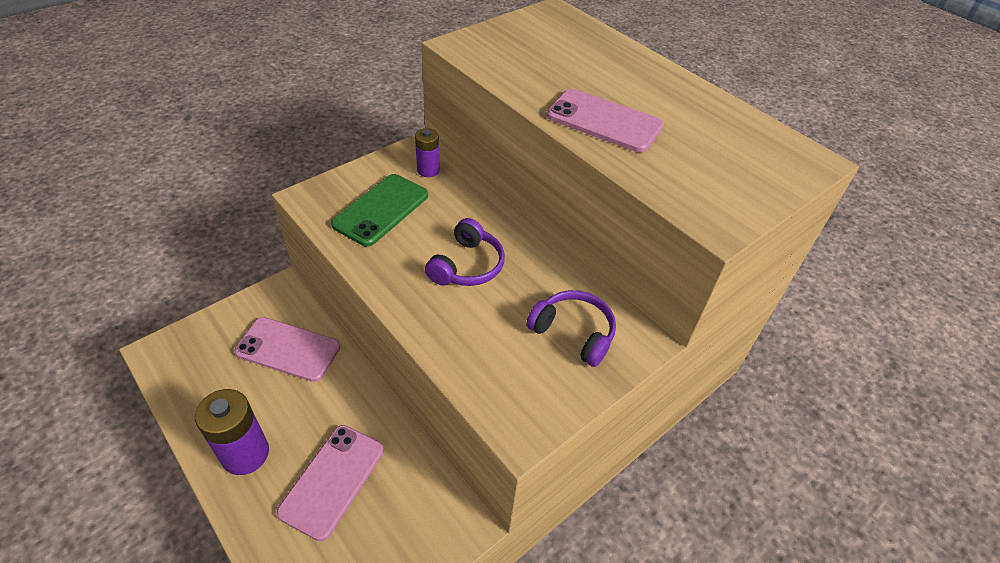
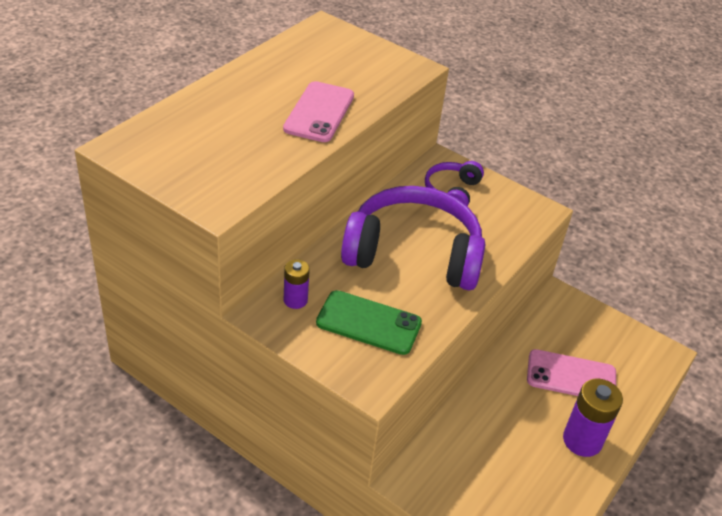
camera: 105 degrees left, 5 degrees down
(288, 349) = (474, 447): pink phone -> none
(467, 266) = (413, 254): purple headphones -> purple headphones, size x2.06

